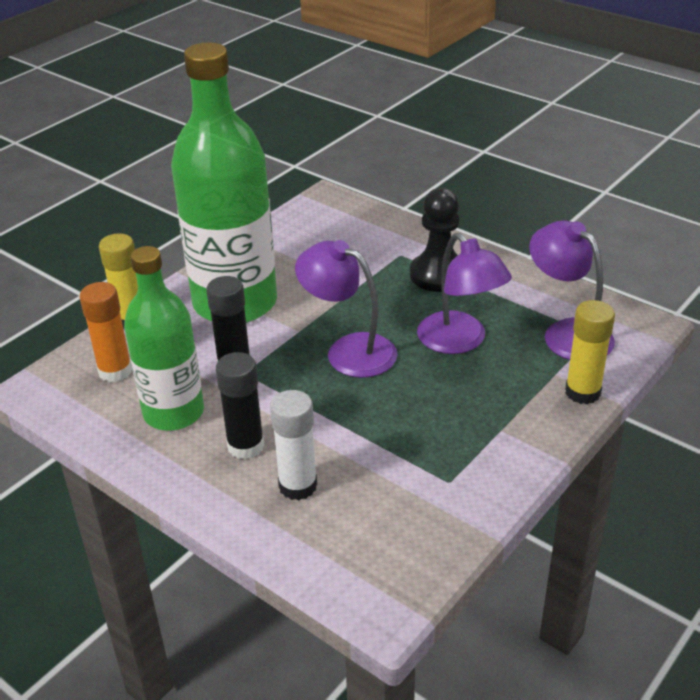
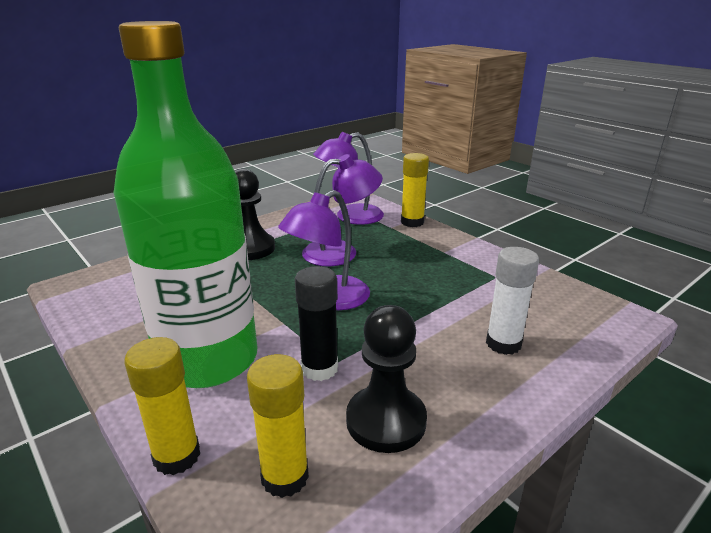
camera: 80 degrees left, 10 degrees down
(115, 371) = (285, 477): orange glue stick -> yellow glue stick
(174, 413) = (386, 421): green bottle -> black pawn
(245, 446) = (448, 370): black glue stick -> none

